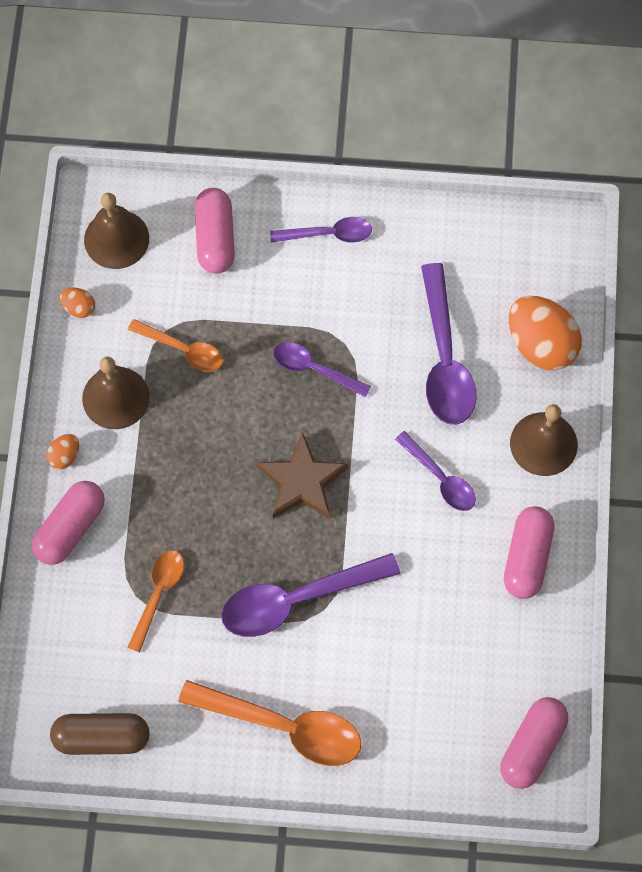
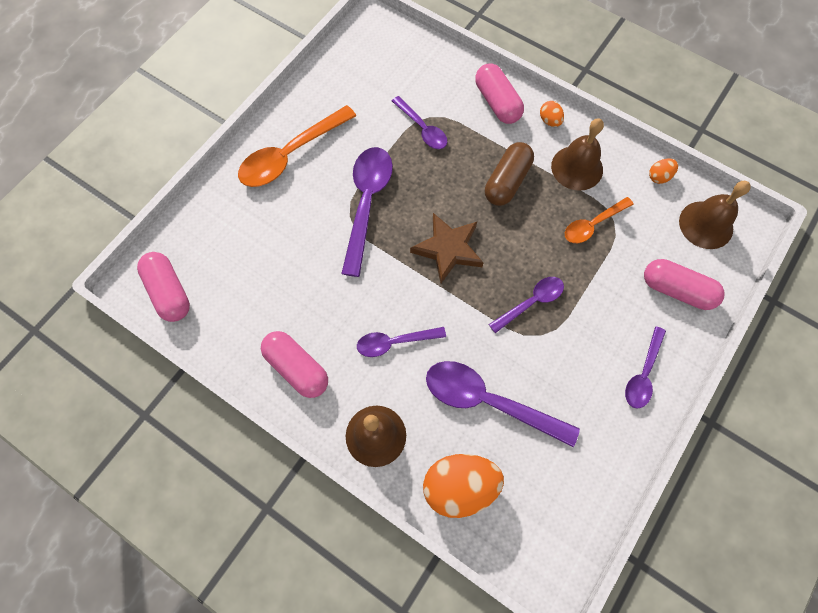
camera: 120 degrees right, 0 degrees up
(101, 738) = (353, 61): brown capsule -> brown capsule (507, 181)
(158, 595) = (422, 128): orange spoon -> purple spoon

